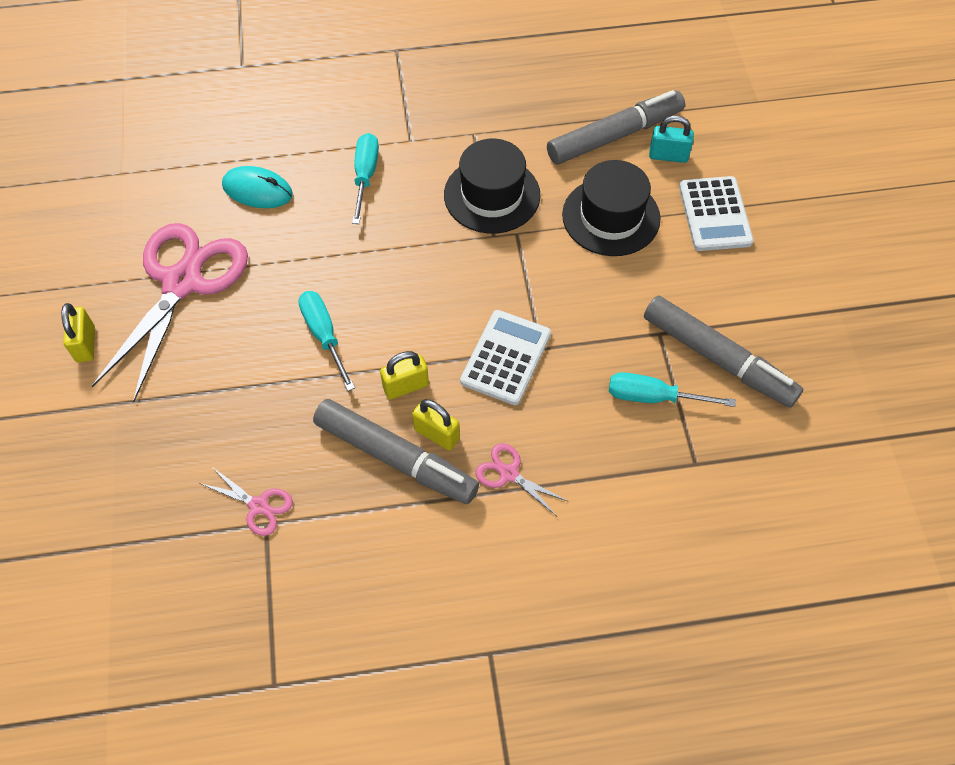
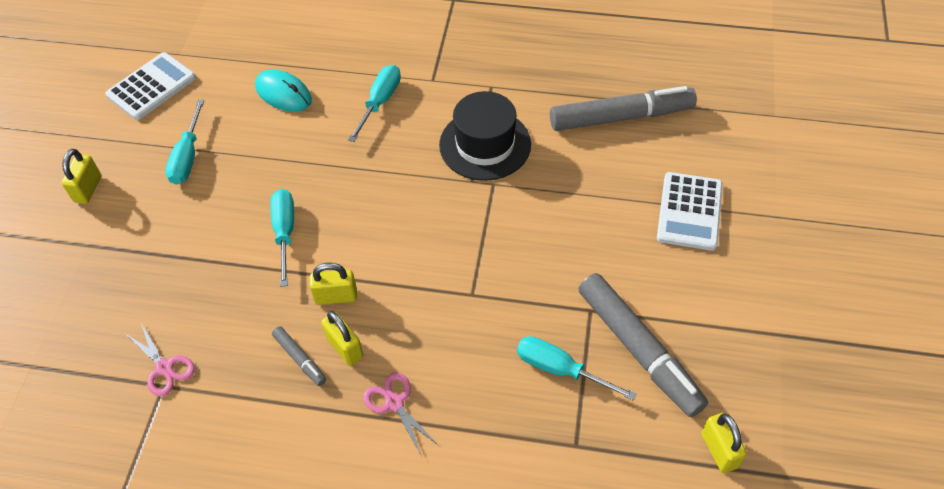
camera: 20 degrees right, 5 degrees down
(182, 282) = (188, 156): pink scissors -> turquoise screwdriver
(396, 457) = (300, 359): grey marker -> grey marker, size x0.46
(506, 358) = (436, 295): white calculator -> white calculator (151, 87)
(611, 217) = (587, 190): black hat -> none
(668, 156) = (665, 146): turquoise padlock -> none
(824, 431) = (719, 450): none -> yellow padlock

